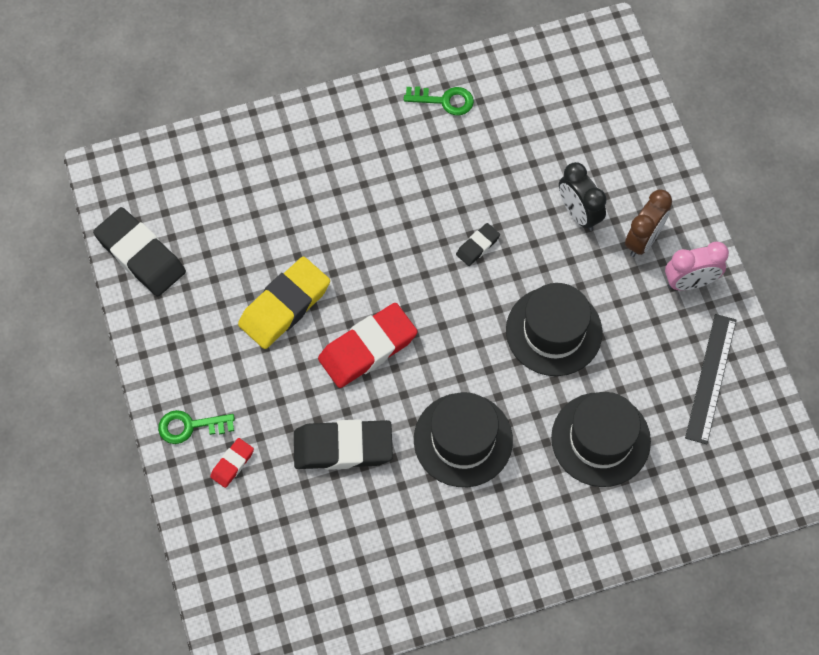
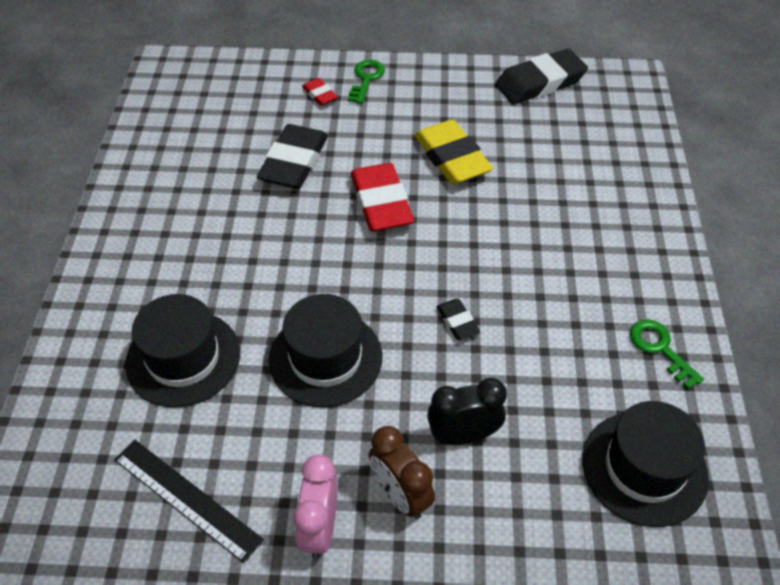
camera: 110 degrees right, 15 degrees down
(444, 100) = (660, 348): green key -> green key turned 120 degrees clockwise
(463, 440) = (251, 245): black hat -> black hat (644, 468)

